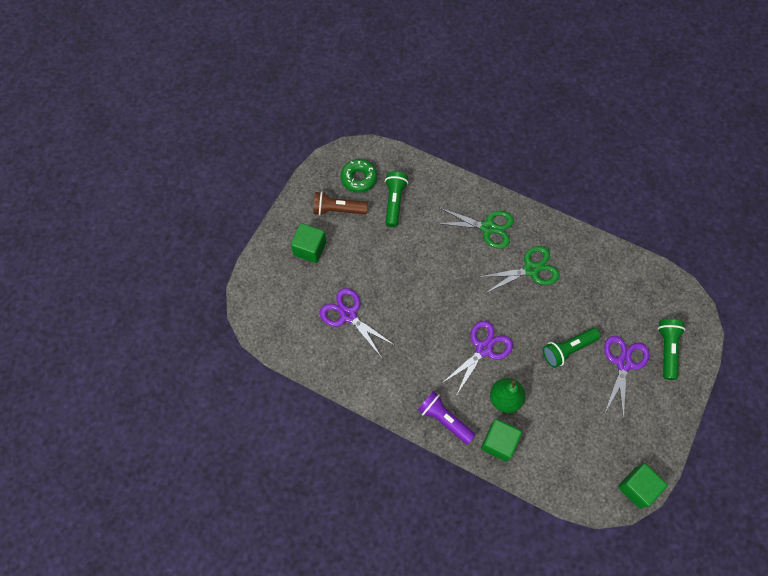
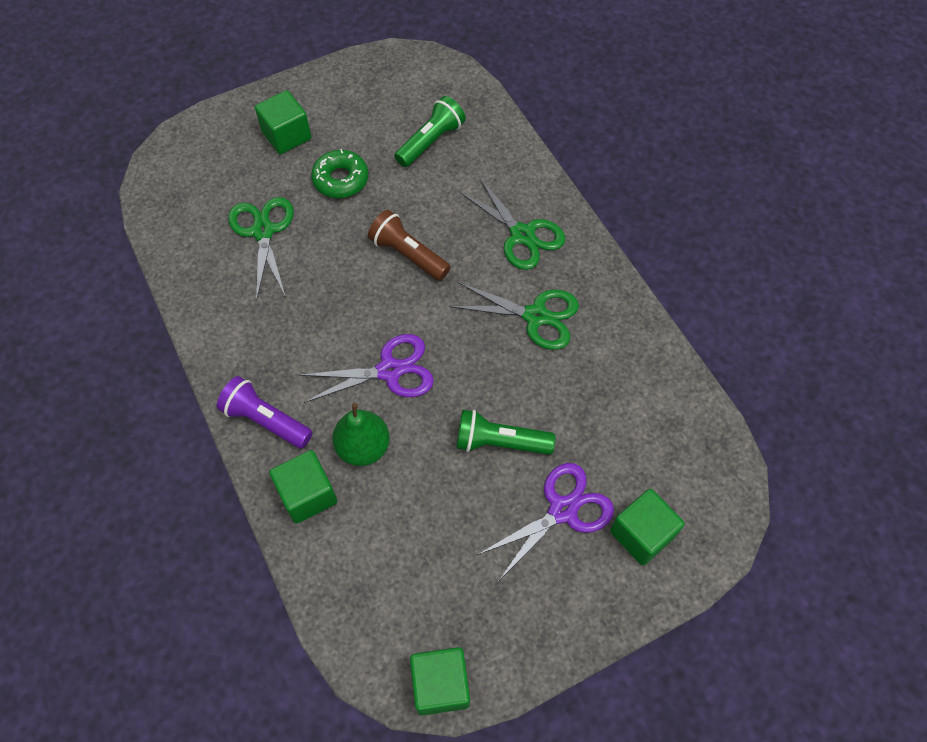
camera: 35 degrees right, 5 degrees down
(338, 210) = (356, 113): brown flashlight -> brown flashlight (408, 254)
(348, 315) = (263, 231): purple scissors -> green scissors
(359, 178) = (412, 94): green donut -> green donut (341, 179)
(444, 419) = (266, 420): purple flashlight -> purple flashlight turned 45 degrees counterclockwise
(667, 350) = (641, 534): green flashlight -> green cube

